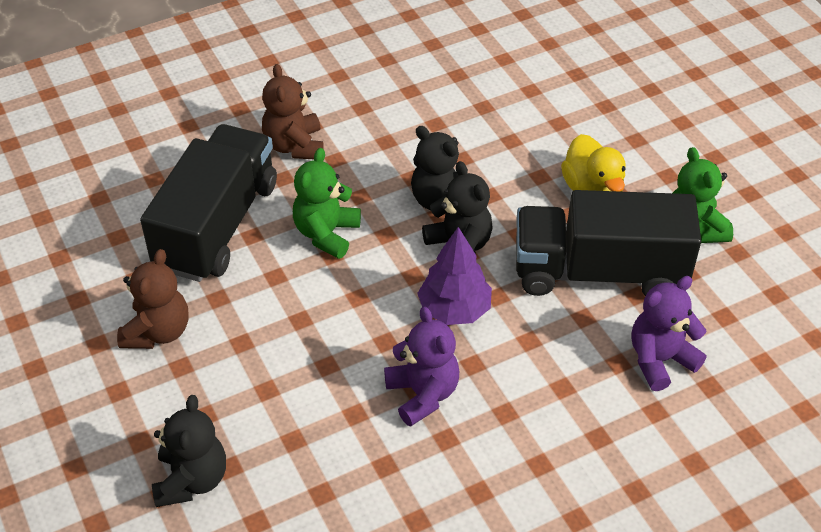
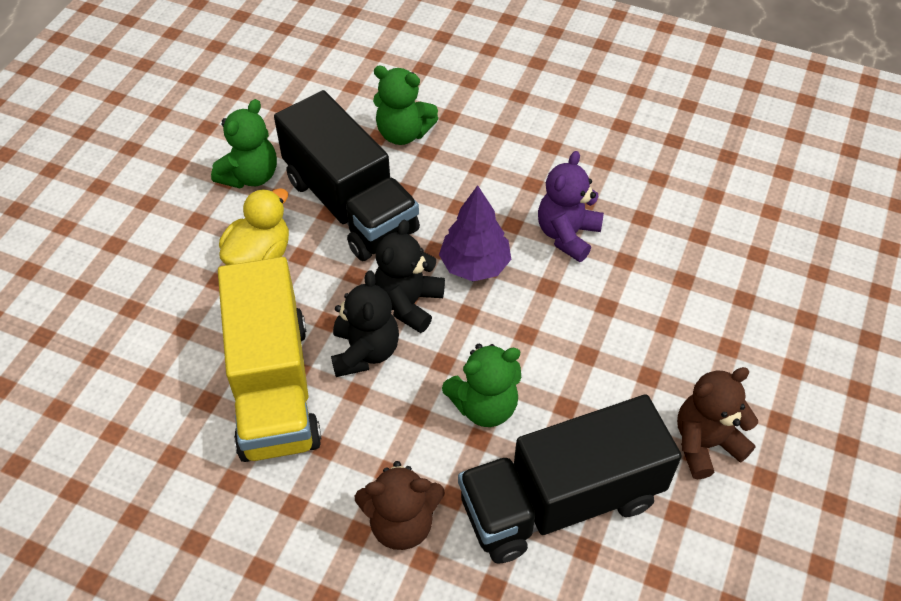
camera: 130 degrees left, 5 degrees up
(191, 480) = (778, 312): black teddy bear -> none
(294, 146) = (401, 523): brown teddy bear -> brown teddy bear turned 45 degrees clockwise
(461, 141) = (273, 387): none -> yellow truck
(660, 360) = (403, 133): purple teddy bear -> green teddy bear

